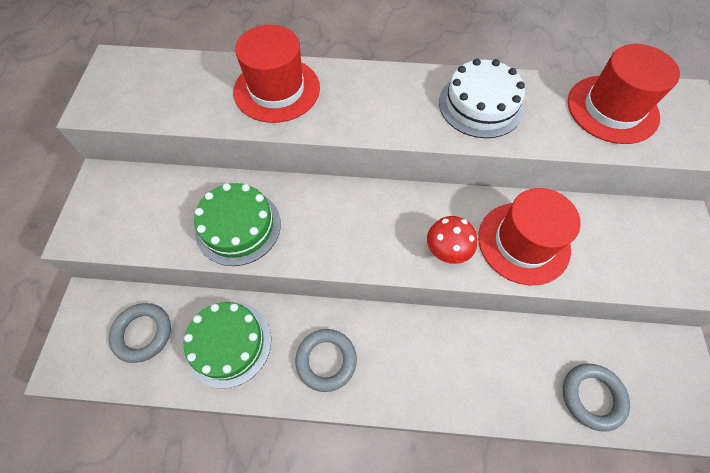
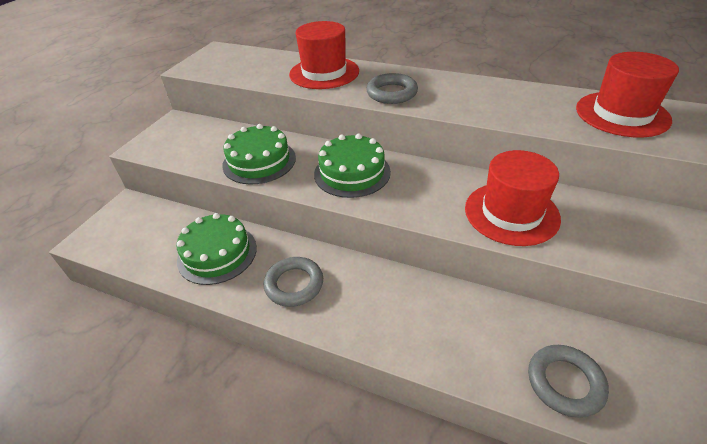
camera: 20 degrees right, 20 degrees down
(143, 333) = (155, 232): grey ring -> grey ring (391, 93)
(349, 221) = (352, 172): none -> green cake
(446, 252) = (431, 206): red mushroom -> none
(480, 105) = (491, 98): white cake -> none

